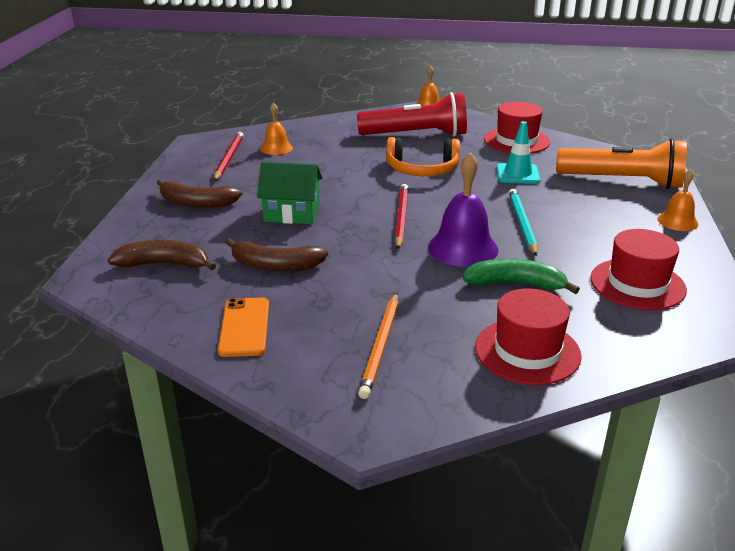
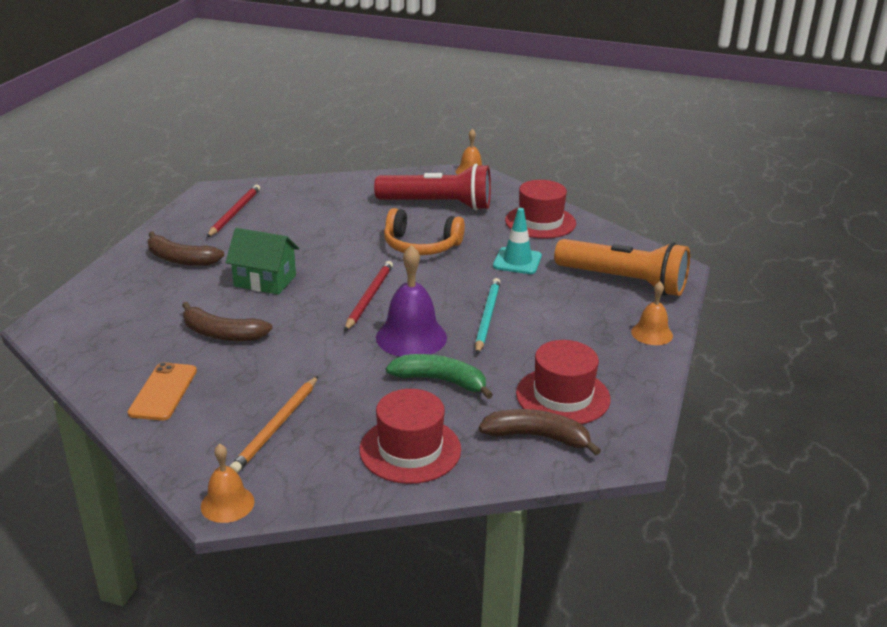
camera: 10 degrees right, 0 degrees up
(164, 264) = (121, 320): brown banana -> brown banana (537, 437)
(276, 148) = (287, 206): orange bell -> orange bell (227, 504)

